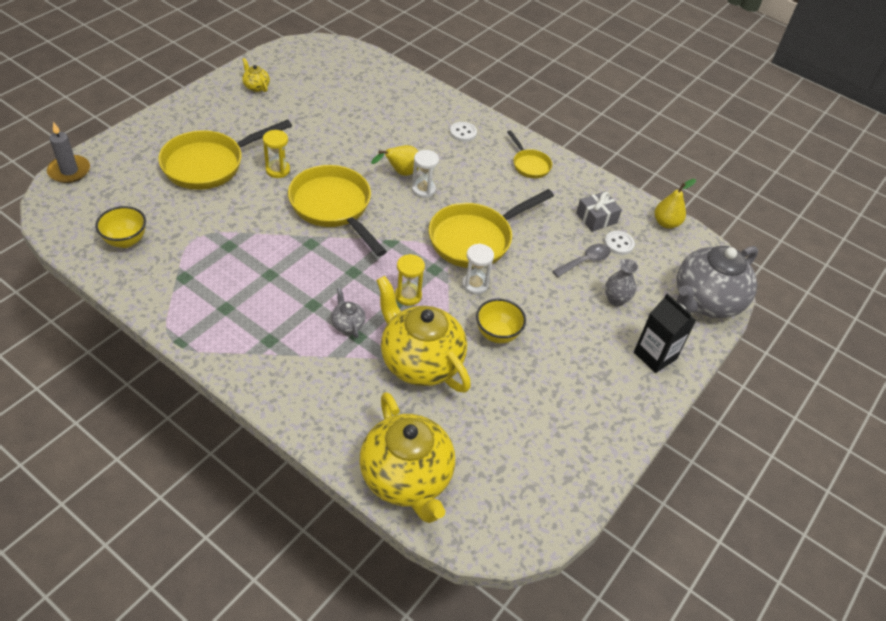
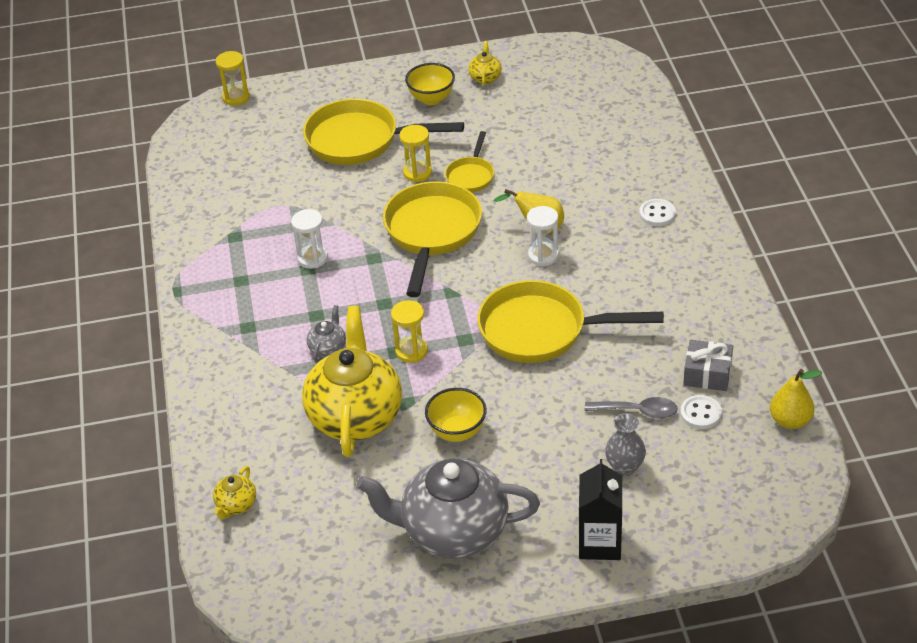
camera: 50 degrees right, 5 degrees down
(69, 171) = (236, 97): grey candle -> yellow hourglass
(125, 241) = (220, 181): yellow bowl -> yellow bowl (431, 99)
(407, 478) = (236, 505): yellow teapot -> yellow teapot, size x0.41
(475, 284) = (489, 374): white hourglass -> white hourglass (312, 258)
(529, 165) = (696, 281): yellow pan -> yellow pan (471, 176)
(705, 301) = (731, 525): grey teapot -> grey teapot (453, 531)

